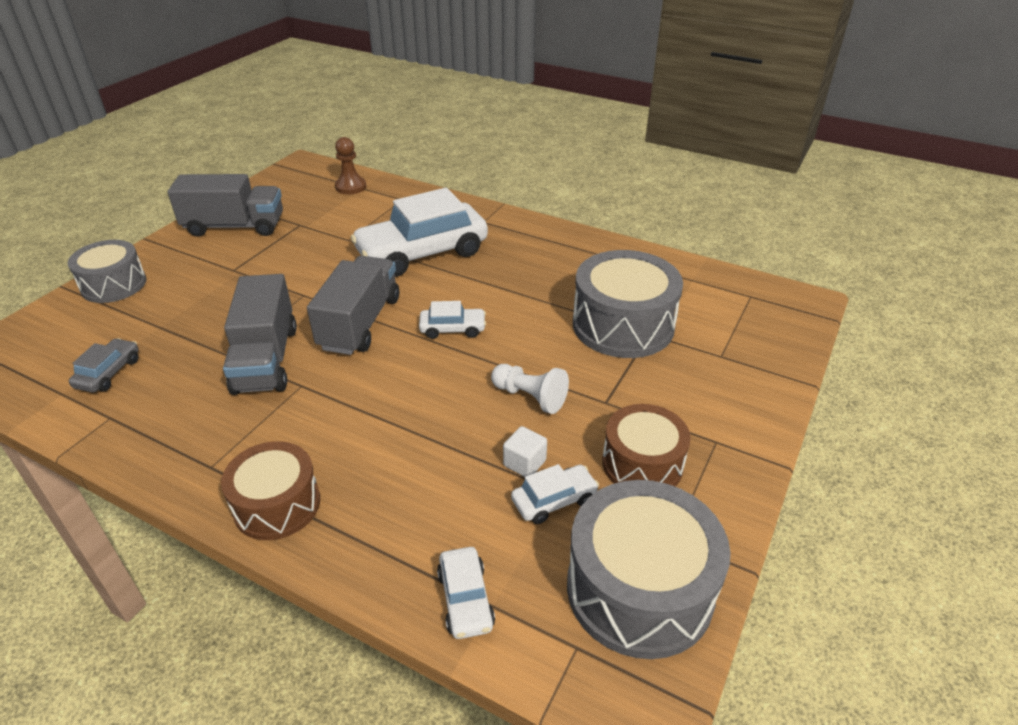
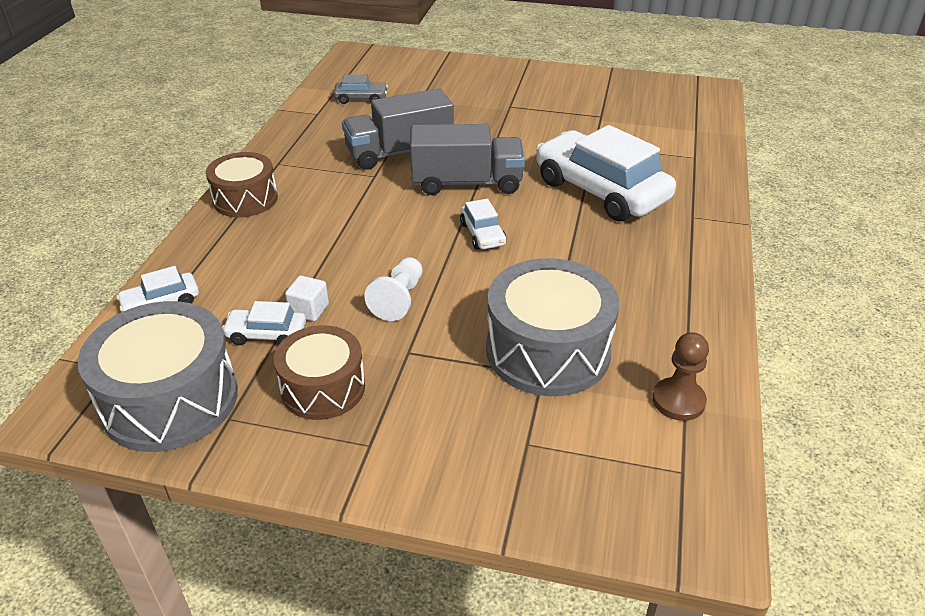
camera: 75 degrees right, 0 degrees up
(114, 285) = (461, 68): grey drum -> none
(235, 226) = (574, 88): grey truck -> none
(351, 187) = (691, 124): brown pawn -> brown pawn (678, 401)
(554, 500) = (266, 334): white car -> white car turned 135 degrees clockwise

